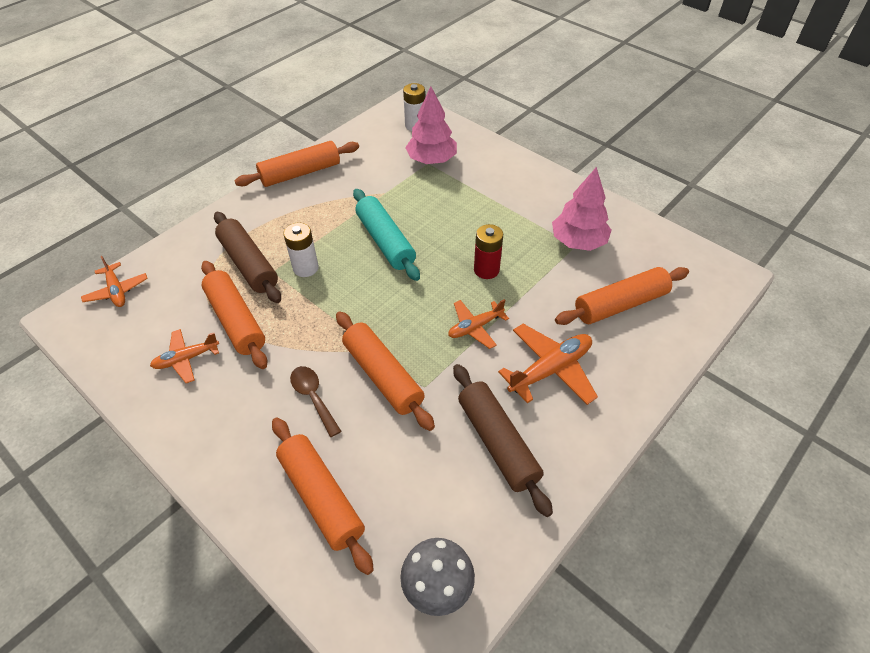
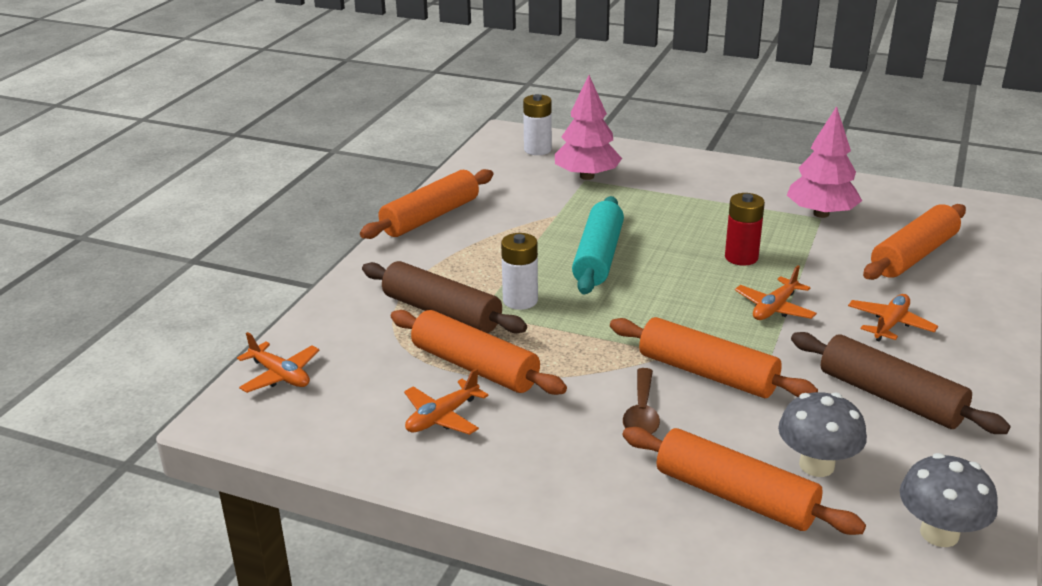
camera: 20 degrees left, 20 degrees down
(313, 397) = (641, 412): brown spoon -> brown spoon turned 120 degrees counterclockwise
(385, 241) = (598, 257): turquoise rolling pin -> turquoise rolling pin turned 60 degrees clockwise
(397, 489) = (816, 465): none -> grey mushroom
(550, 370) = (890, 324): orange plane -> orange plane, size x0.64

